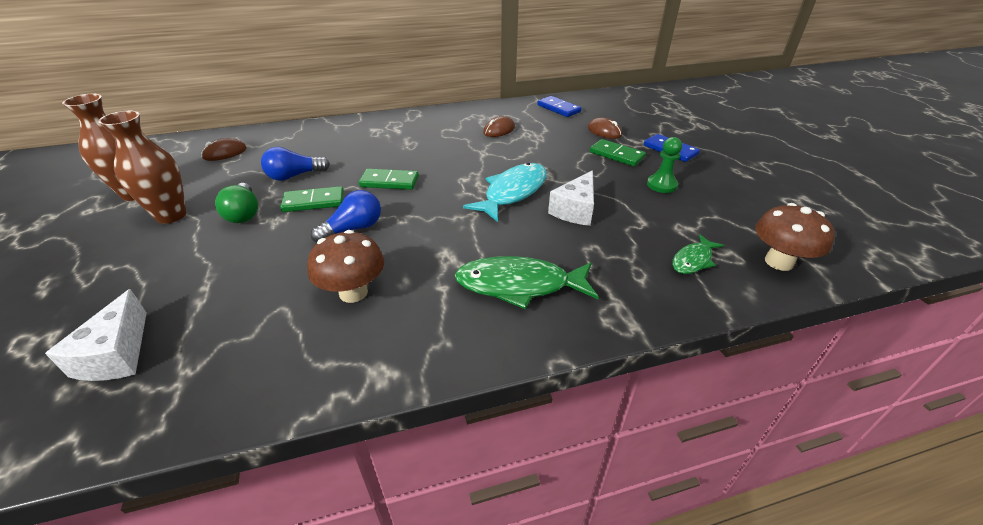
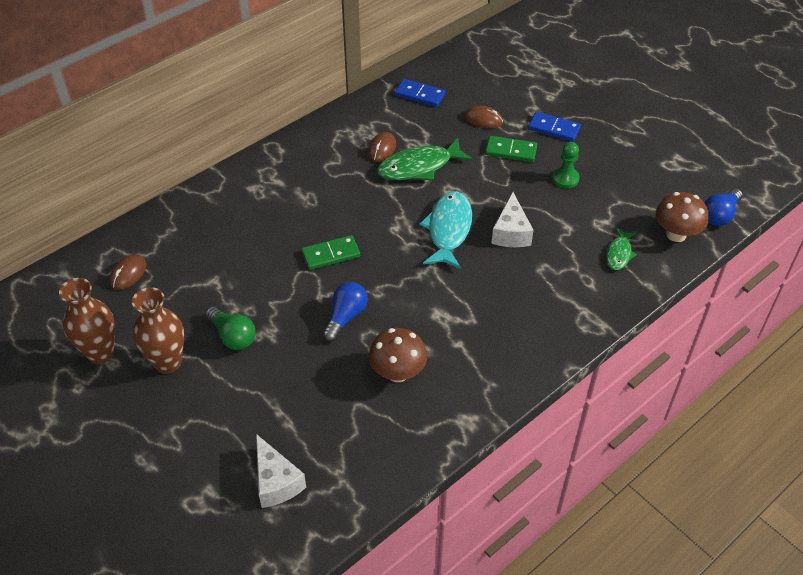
camera: 25 degrees left, 10 degrees up
(294, 176) = (234, 278): blue light bulb -> blue light bulb (719, 215)
(314, 202) = (283, 301): green domino -> none
(519, 285) = (511, 321): green fish -> green fish (419, 167)

